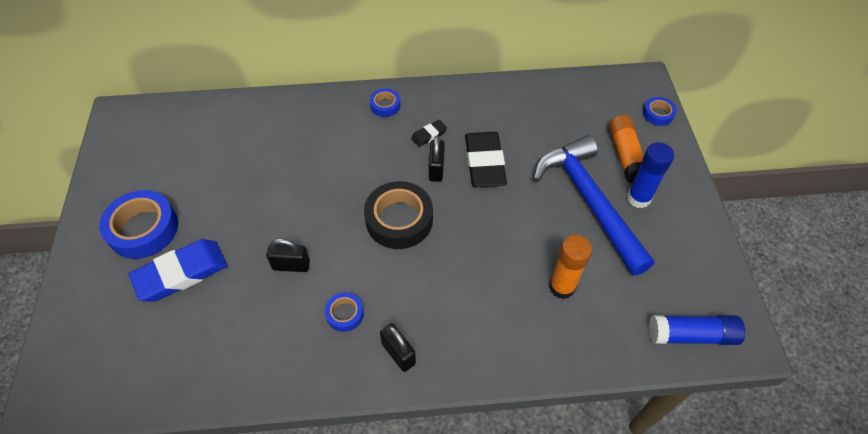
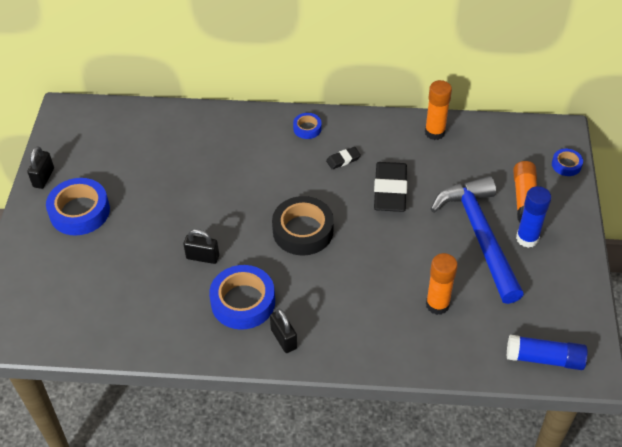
camera: 10 degrees right, 5 degrees down
(181, 273) = (108, 251): blue eraser -> none
(345, 314) = (243, 302): blue tape -> blue tape, size x1.97
(436, 169) = (344, 191): black padlock -> black padlock (44, 178)
(518, 95) = (434, 132): none -> orange glue stick

